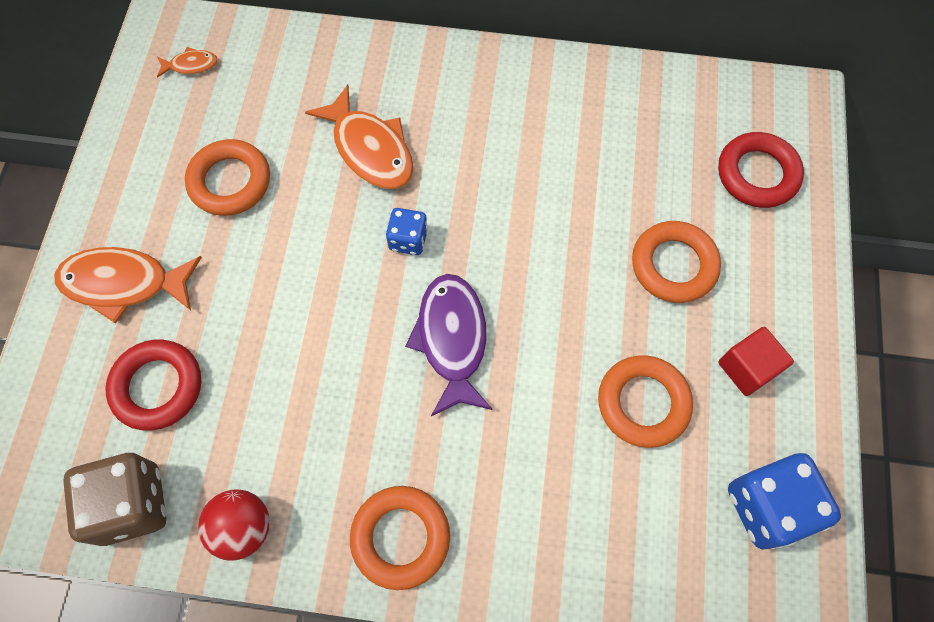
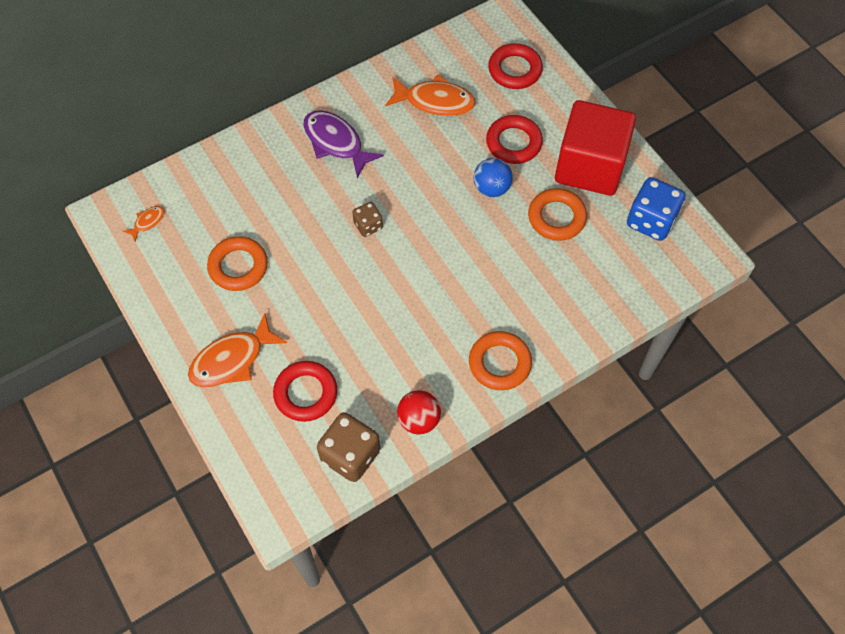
camera: 40 degrees left, 5 degrees down
(370, 149) = (301, 195): orange fish -> orange fish (435, 101)
(408, 240) = (368, 225): blue dice -> brown dice
(452, 339) = (438, 256): purple fish -> purple fish (336, 142)
(594, 303) = (491, 188): none -> blue ball
(673, 265) = (513, 143): orange ring -> red ring
(747, 368) = (590, 166): red cube -> red cube, size x2.22

